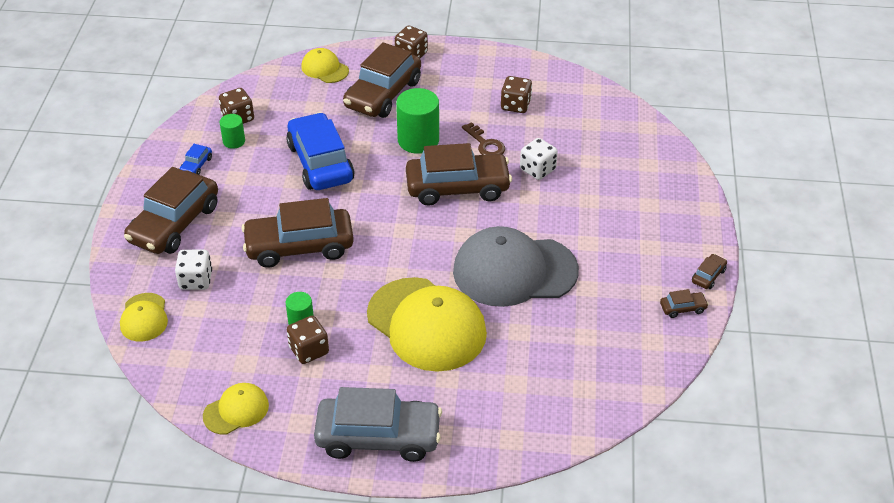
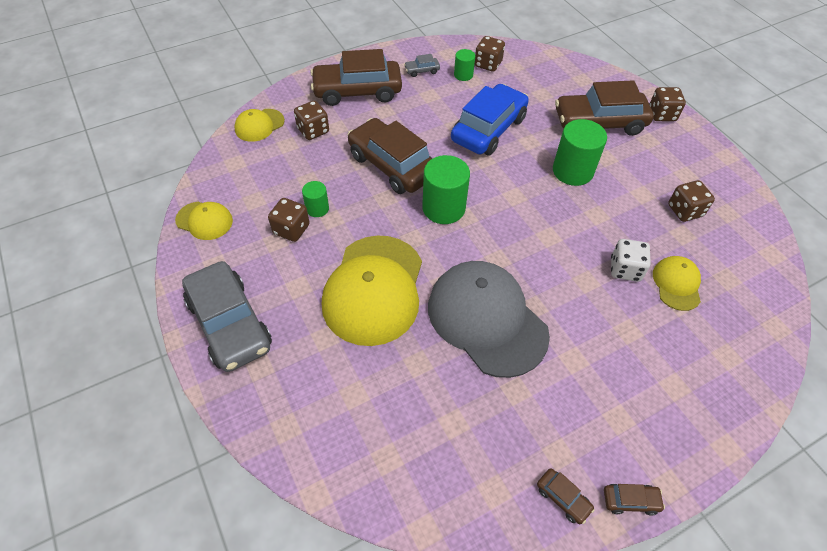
camera: 55 degrees right, 10 degrees up
(196, 165) = (422, 71): blue car -> grey car
(196, 280) = (313, 131): white dice -> brown dice
(325, 69) = (588, 78): yellow cap -> yellow cap (676, 284)
(381, 238) = (443, 208): none -> green cylinder
(457, 187) = (546, 225): brown car -> none
(485, 144) = (616, 215): brown key -> none

